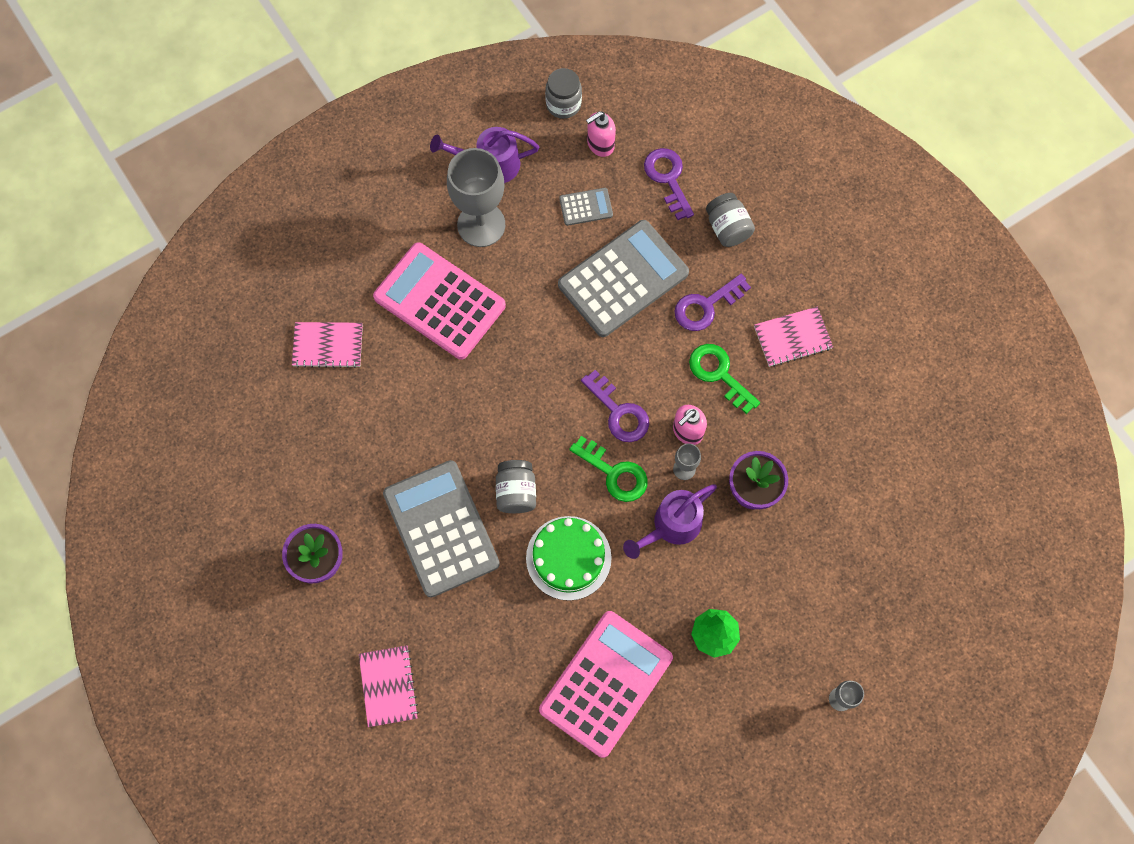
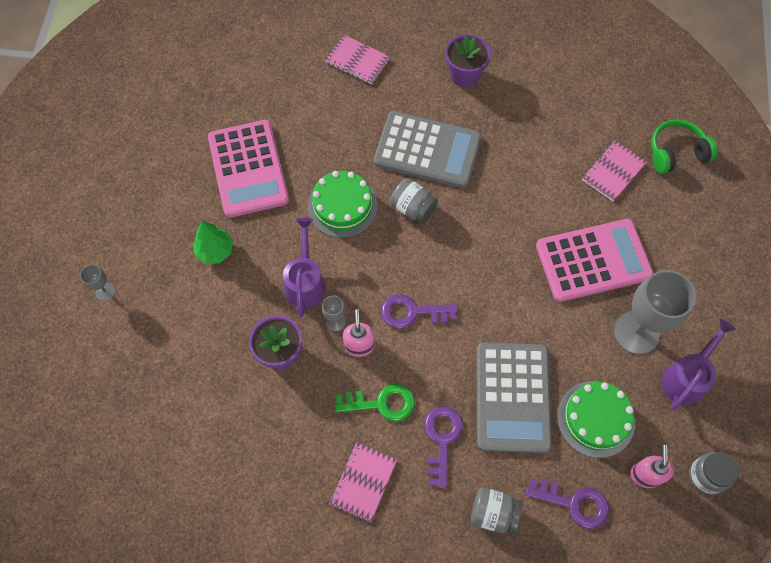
camera: 130 degrees right, 5 degrees down
(260, 305) = (676, 152): none -> green headphones
(586, 207) = (595, 419): grey calculator -> green cake
(614, 473) = (372, 276): green key -> none

